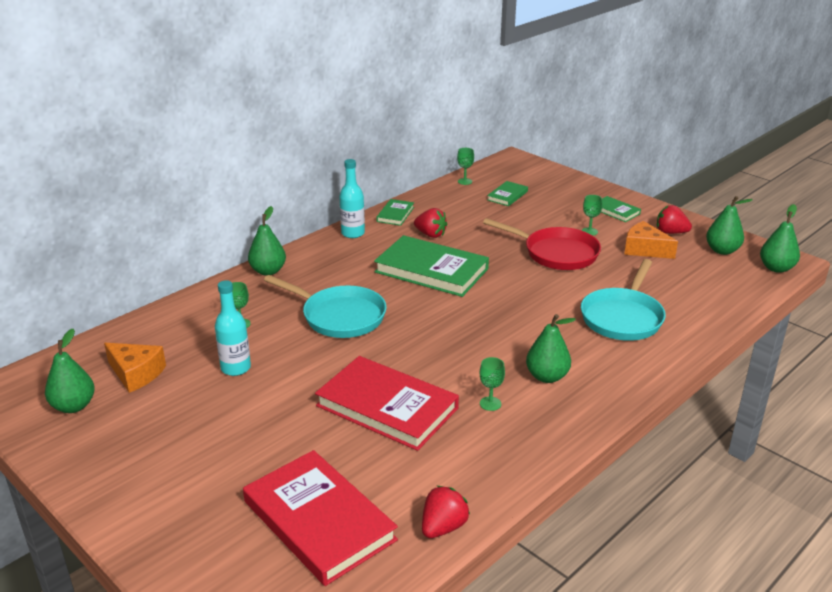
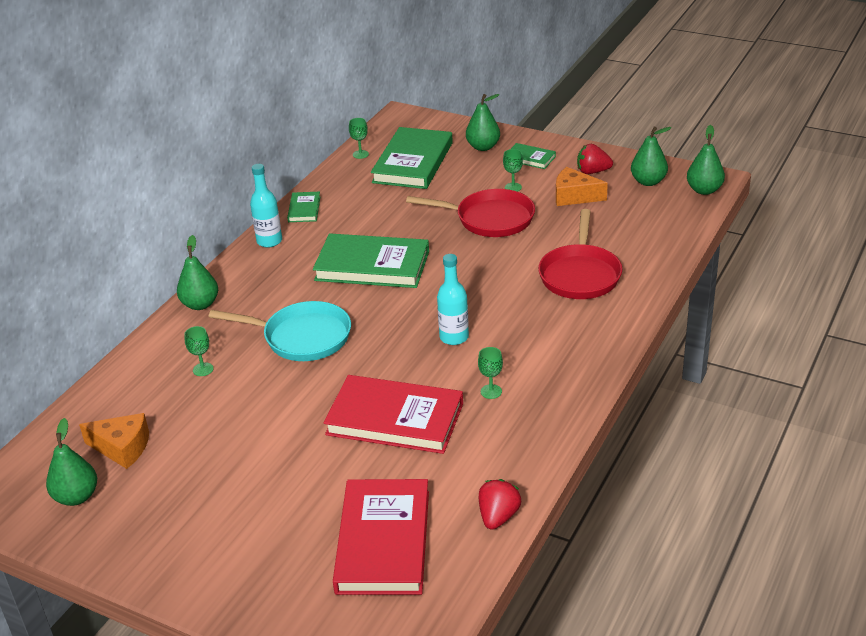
camera: 15 degrees left, 5 degrees up
(236, 368) = (224, 417): turquoise bottle -> turquoise bottle (454, 337)
(319, 520) = (383, 541): red book -> red book turned 60 degrees clockwise
(430, 234) = (353, 225): red strawberry -> none
(507, 196) = (413, 162): green book -> green book, size x2.11
(547, 376) = (532, 352): green pear -> green pear (483, 147)
(623, 317) = (580, 275): turquoise pan -> red pan

